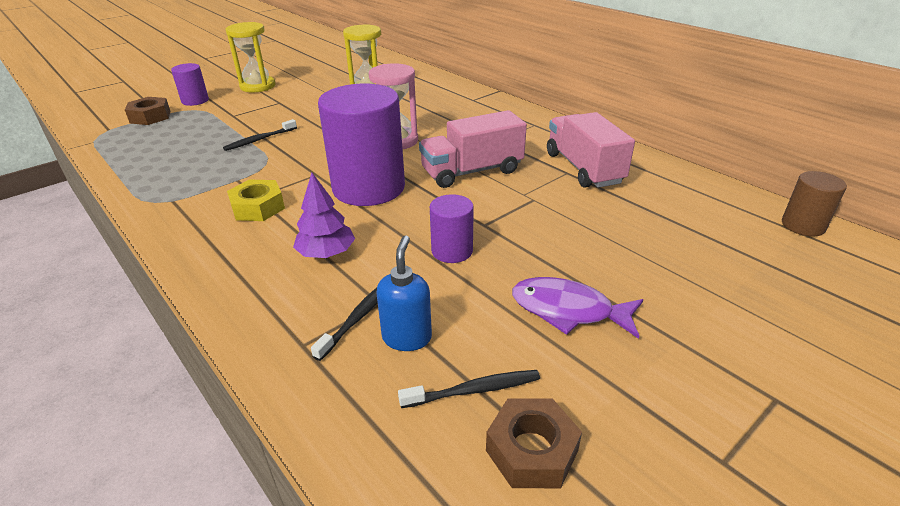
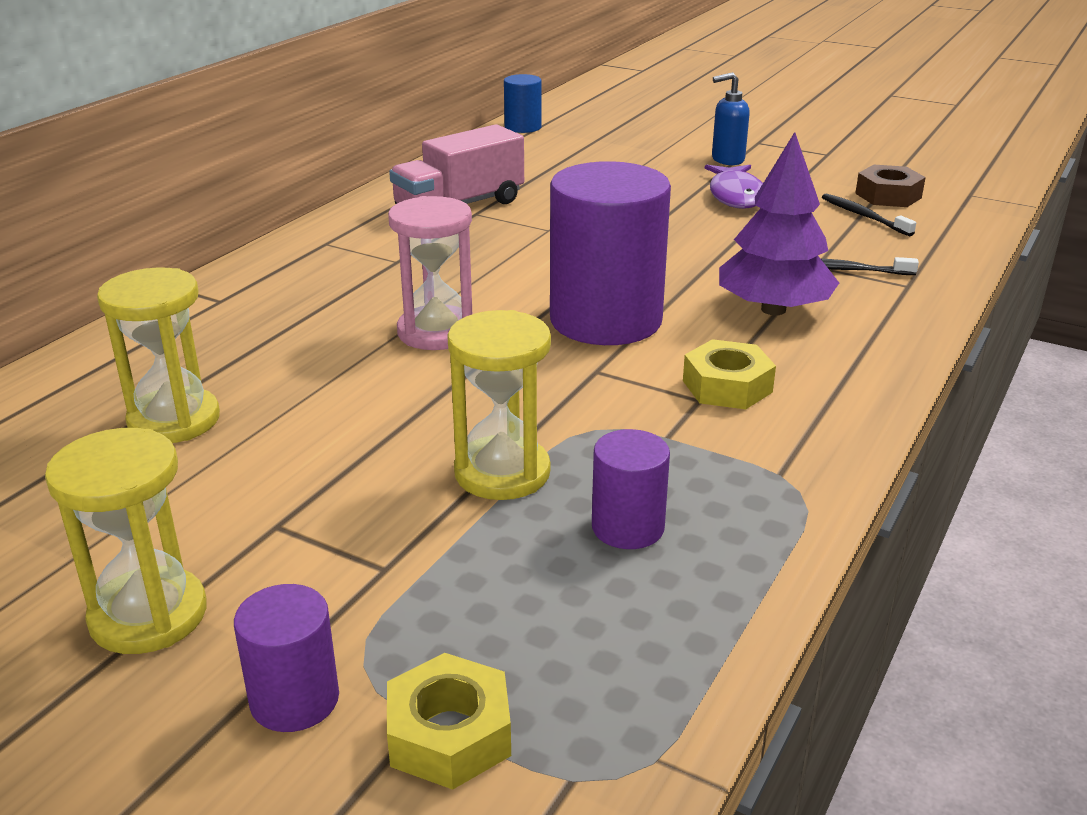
camera: 110 degrees left, 5 degrees down
(150, 117) = (449, 734): brown nut -> yellow nut
(259, 140) = (502, 472): black toothbrush -> yellow hourglass
(326, 253) = (773, 309): purple tree -> purple tree, size x1.54
(407, 337) = (843, 246): blue soap dispenser -> blue soap dispenser (727, 160)
(452, 251) = (699, 248): purple cylinder -> purple cylinder (628, 527)
(472, 171) = (509, 263): pink truck -> none
(803, 225) = (523, 127): brown cylinder -> blue cylinder

